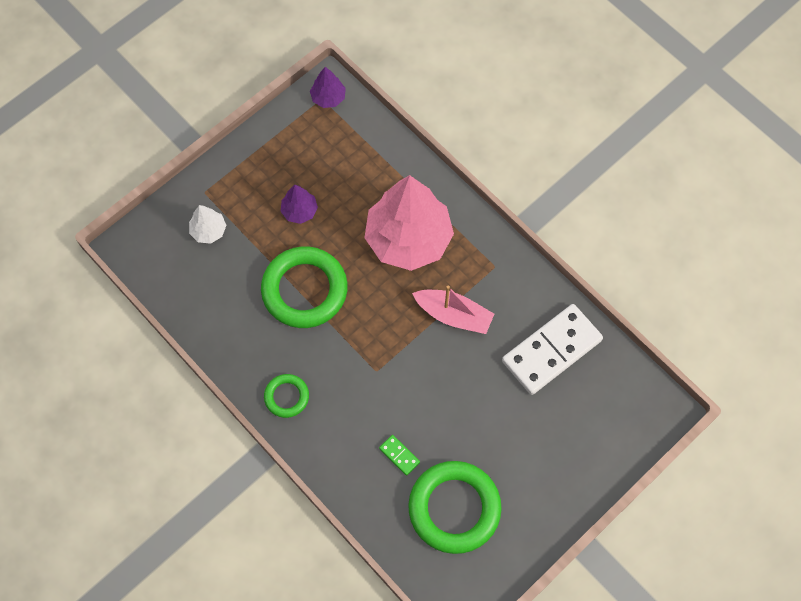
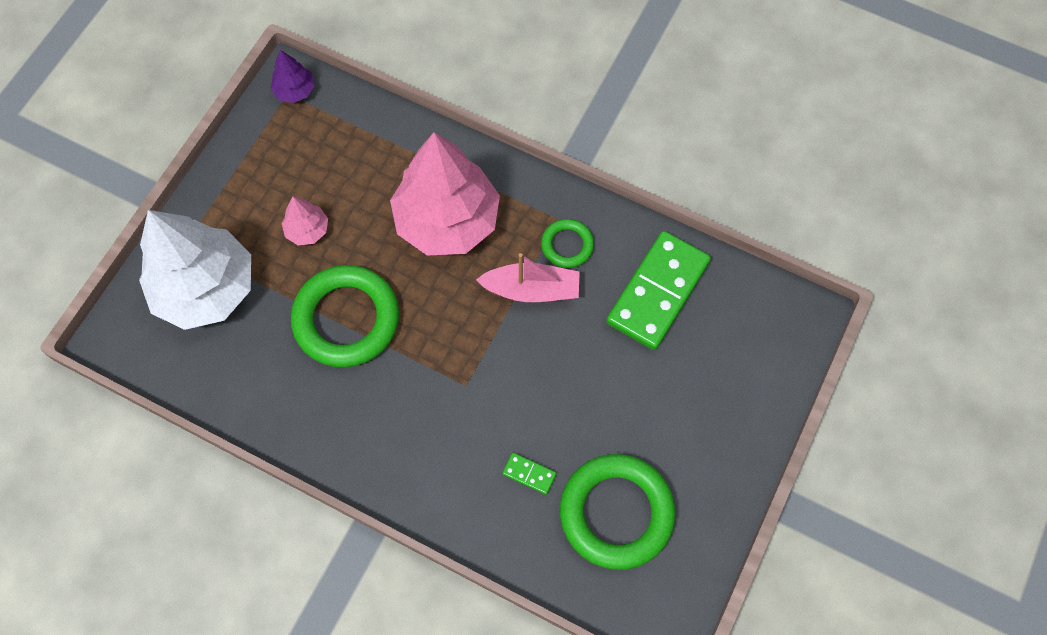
camera: 20 degrees left, 0 degrees up
(208, 230) = (205, 288): white tree -> white tree, size x2.33
(286, 397) = (370, 452): green ring -> green ring (567, 245)
(299, 211) = (307, 230): purple tree -> pink tree
(551, 351) = (658, 292): white domino -> green domino

